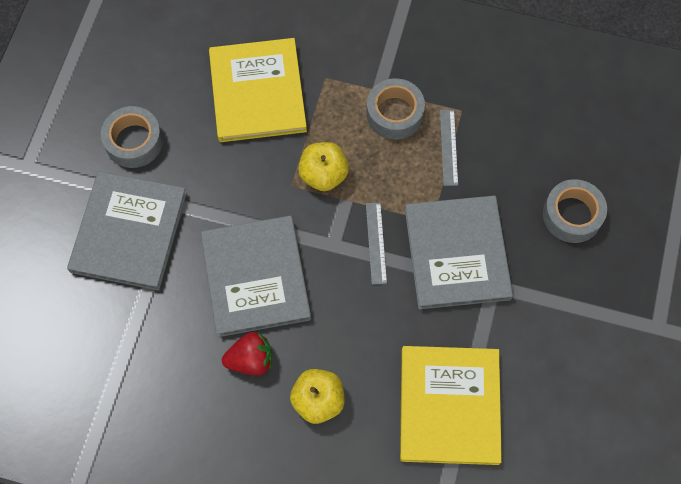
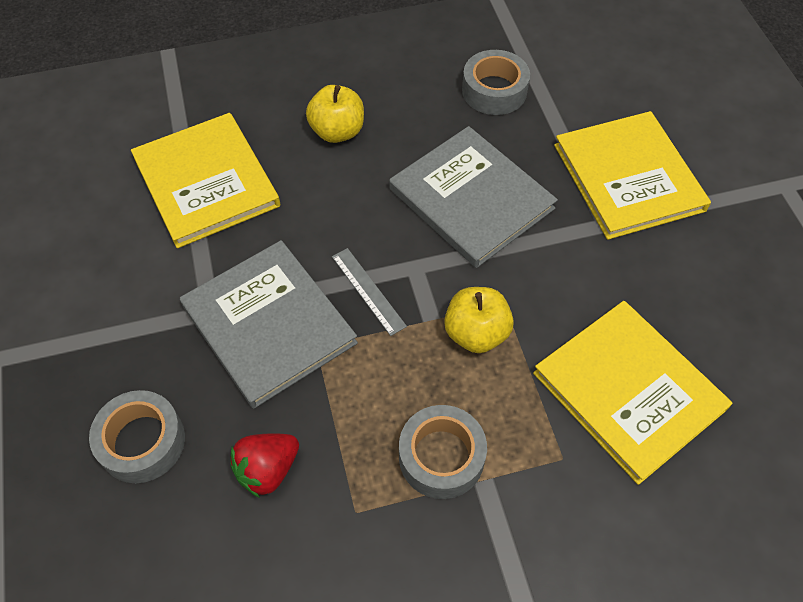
camera: 150 degrees right, 10 degrees down
(129, 232) = (628, 177): grey book -> yellow book
(134, 141) = (709, 261): grey tape -> grey tape (494, 91)
(251, 360) = (422, 133): red strawberry -> red strawberry (267, 470)
(449, 147) = (345, 449): grey ruler -> none

